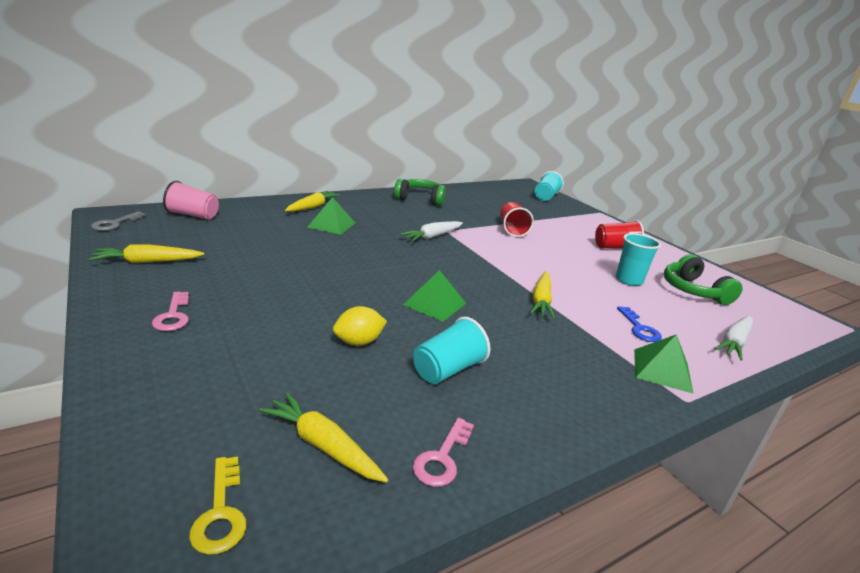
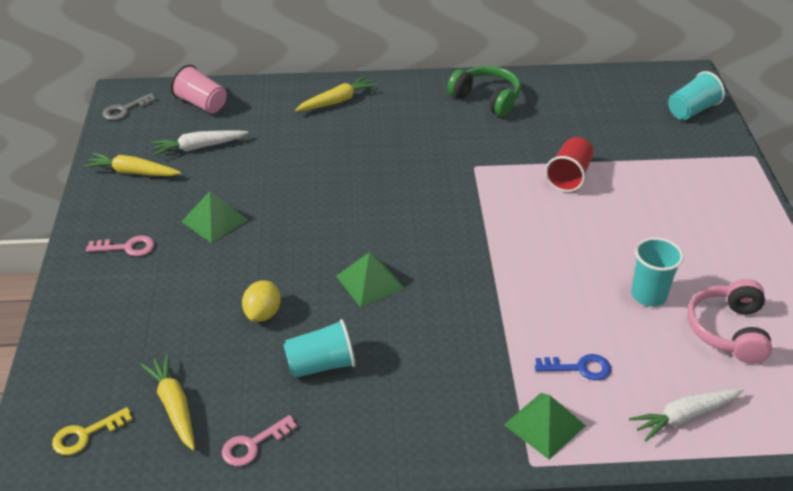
camera: 30 degrees right, 15 degrees up
(173, 316) = (127, 247): pink key -> pink key turned 105 degrees counterclockwise
(221, 513) = (85, 435): yellow key -> yellow key turned 45 degrees clockwise
(332, 225) = (340, 137): green pyramid -> green pyramid (214, 220)
(359, 342) = (263, 313): yellow lemon -> yellow lemon turned 75 degrees counterclockwise
(432, 236) = (448, 175): white carrot -> white carrot (198, 147)
(541, 301) = (495, 303): yellow carrot -> none
(615, 248) = (695, 234): red cup -> none
(639, 328) = (579, 368): blue key -> blue key turned 105 degrees counterclockwise
(693, 291) = (728, 330): green headphones -> pink headphones

